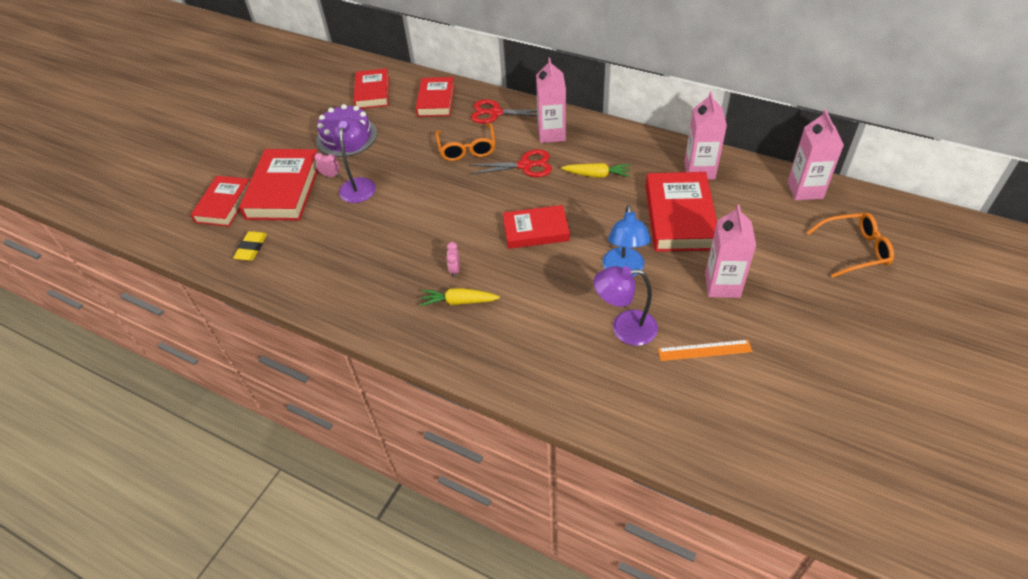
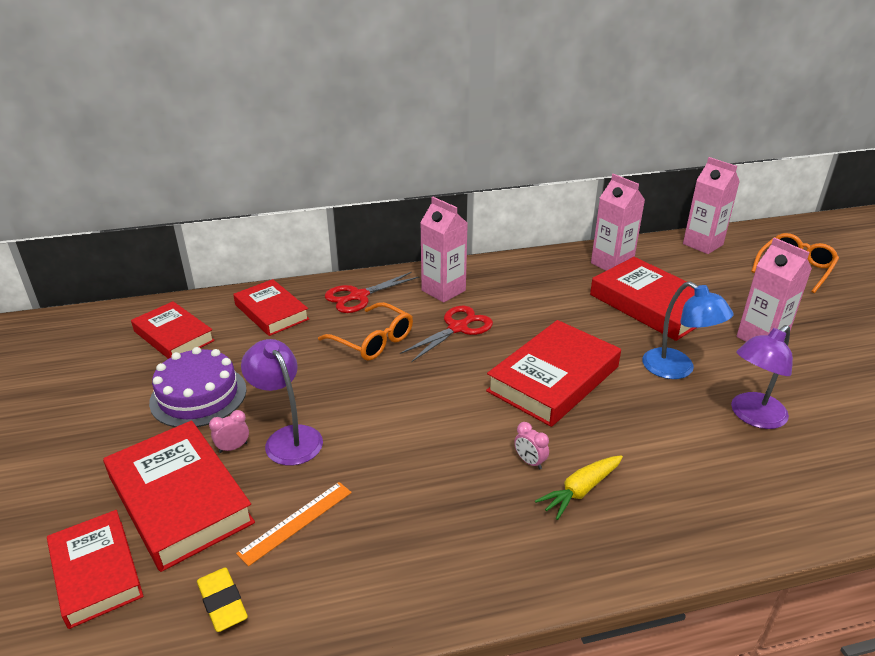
camera: 45 degrees left, 15 degrees down
(536, 230) = (553, 379): red book -> red book, size x1.52
(597, 175) = (536, 305): yellow carrot -> none
(704, 350) = (830, 395): orange ruler -> orange ruler (296, 522)

